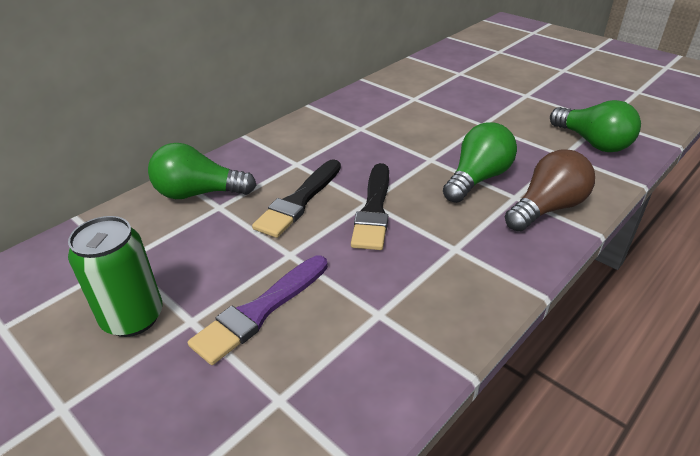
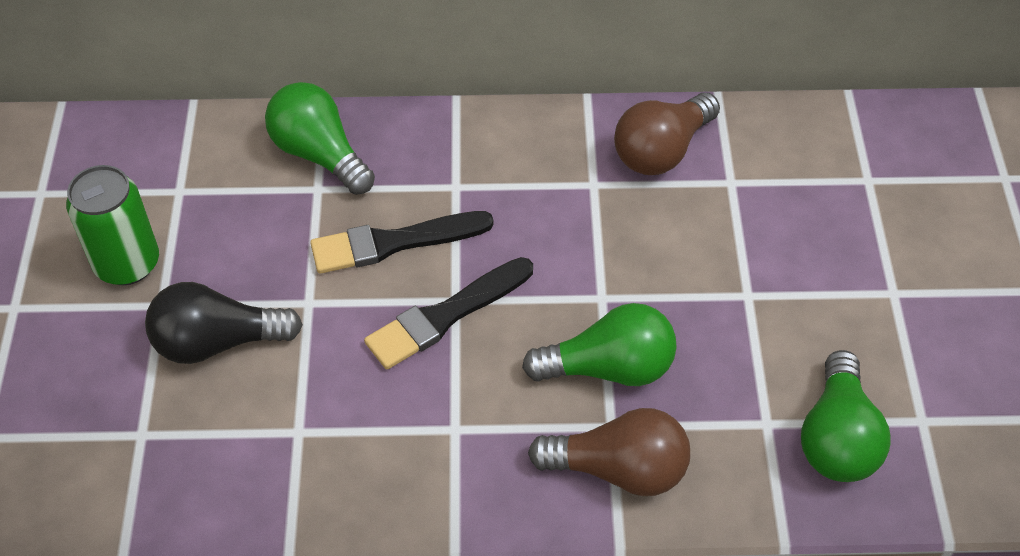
camera: 45 degrees right, 15 degrees up
(260, 311) = (217, 342): purple brush -> black light bulb
(370, 104) = (661, 151): none -> brown light bulb

